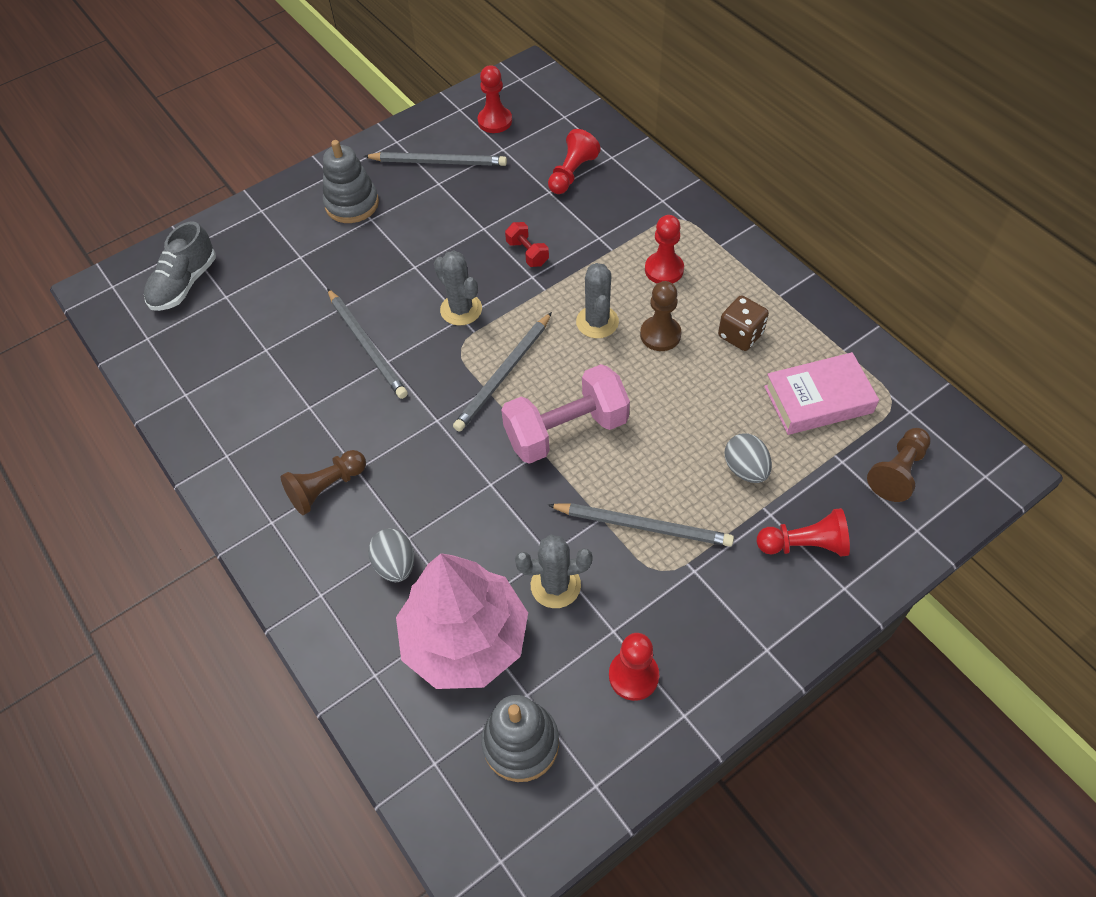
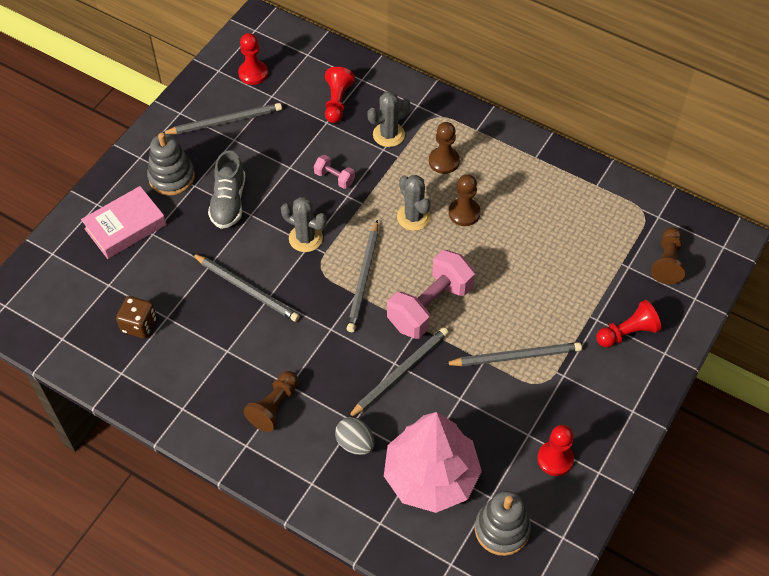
camera: 25 degrees left, 0 degrees up
(184, 284) = (67, 285): grey shoe -> grey shoe (228, 202)
(491, 498) = (400, 373): none -> grey pencil
(527, 253) = (334, 178): red dumbbell -> pink dumbbell
(555, 585) = (475, 418): grey cactus -> grey cactus (388, 135)
(664, 270) = (444, 161): red pawn -> brown pawn
(740, 335) = (521, 195): brown dice -> brown dice (139, 325)
(745, 469) = (567, 293): grey egg -> none
(818, 400) = (594, 227): pink book -> pink book (125, 227)

